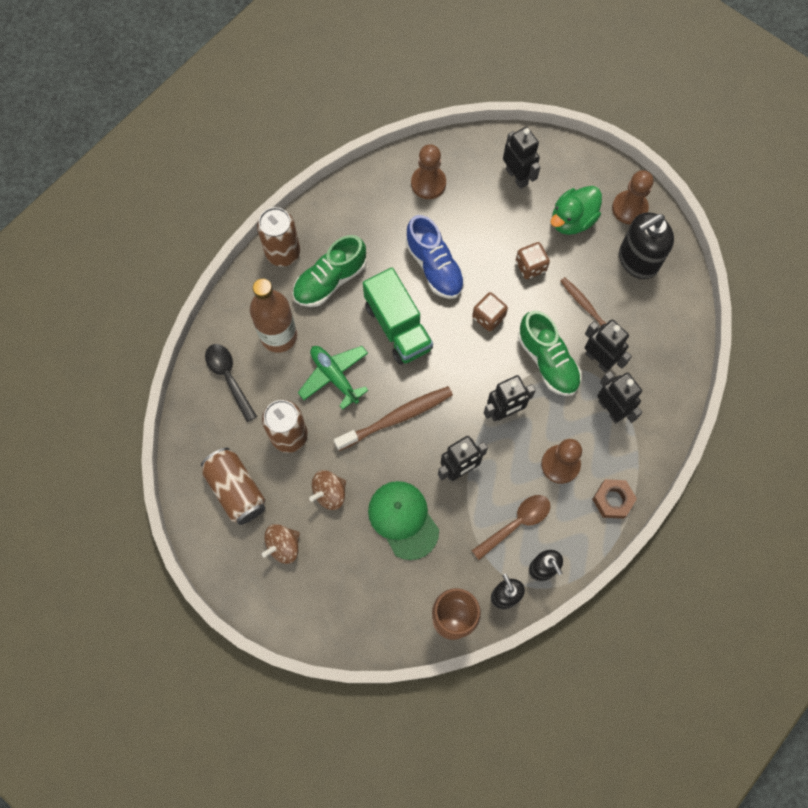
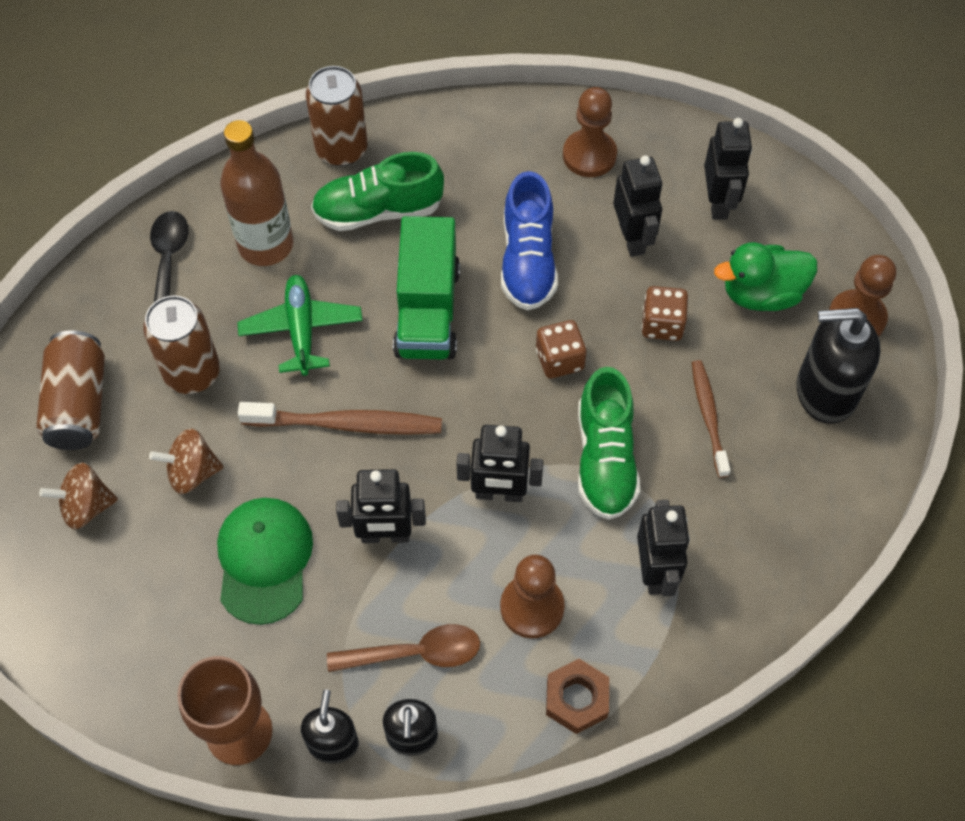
camera: 30 degrees right, 10 degrees down
(598, 359) = (681, 495): black robot -> black robot (632, 238)

